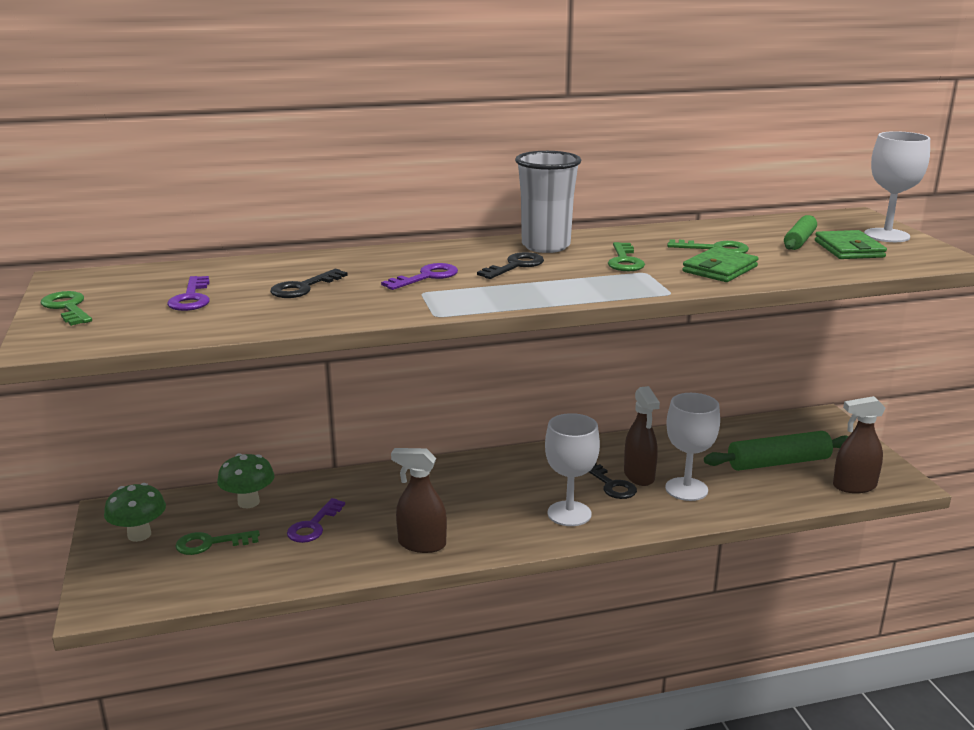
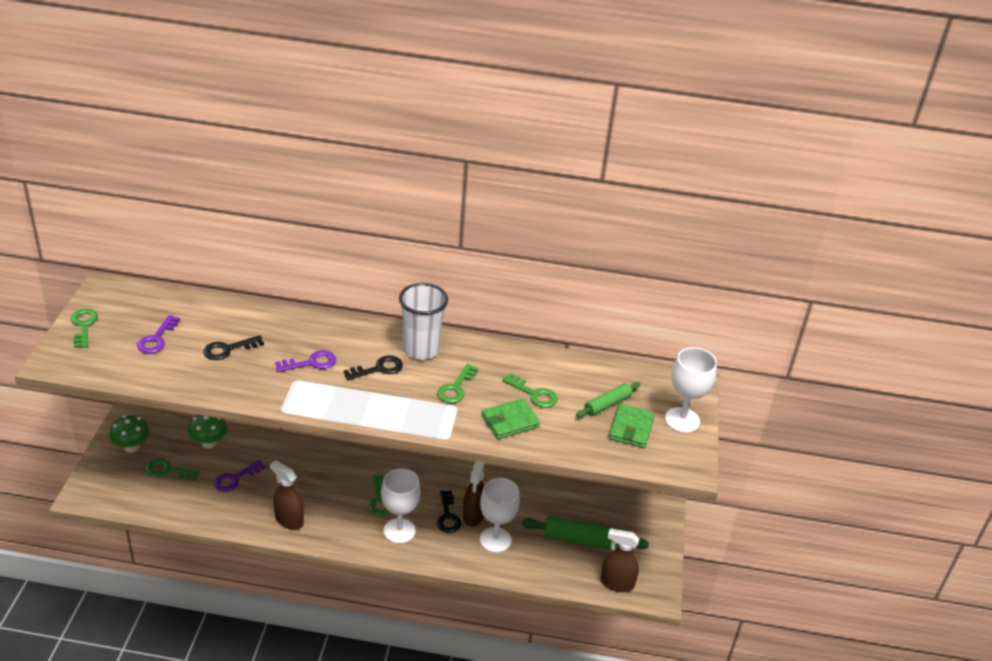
camera: 20 degrees right, 15 degrees up
(517, 493) = (379, 500): none -> green key

